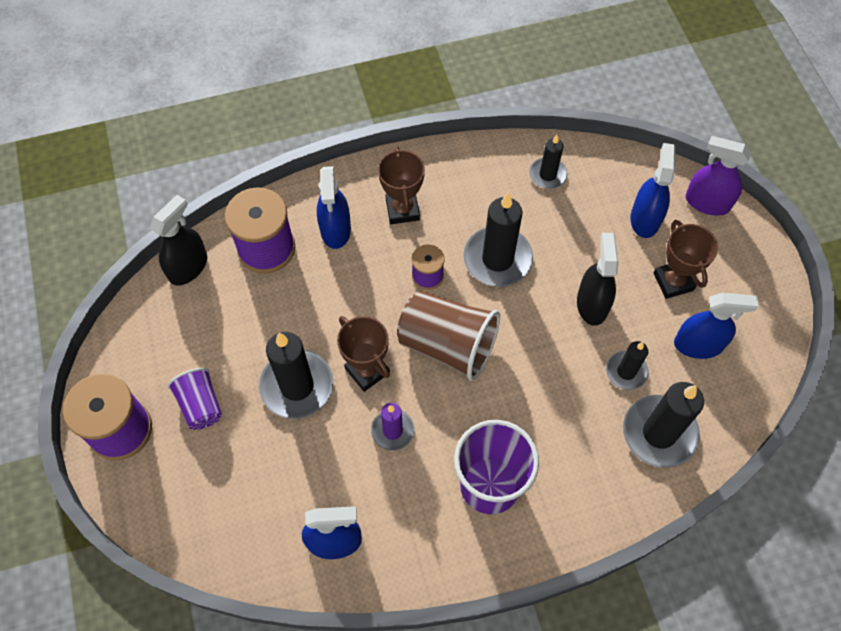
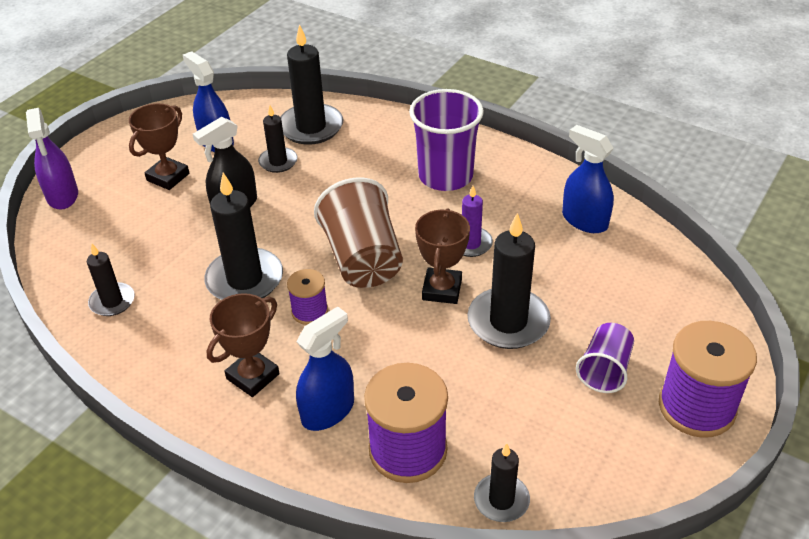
camera: 130 degrees left, 20 degrees down
(188, 267) = (501, 500): black spray bottle -> black candle
(645, 219) = (113, 219): blue spray bottle -> none

